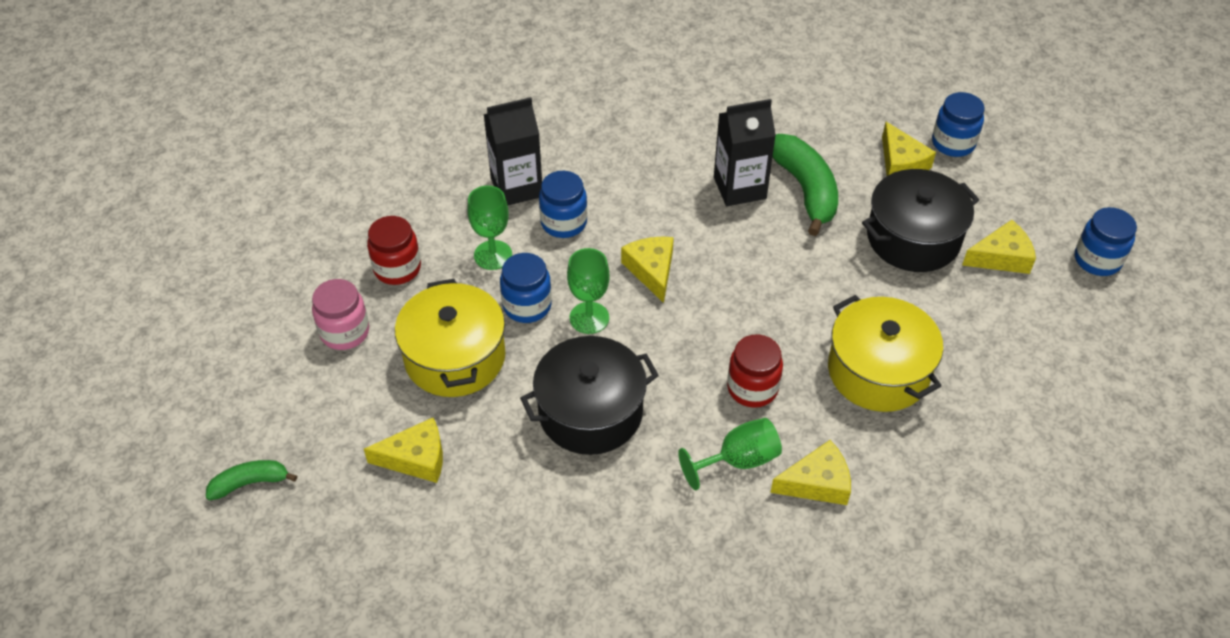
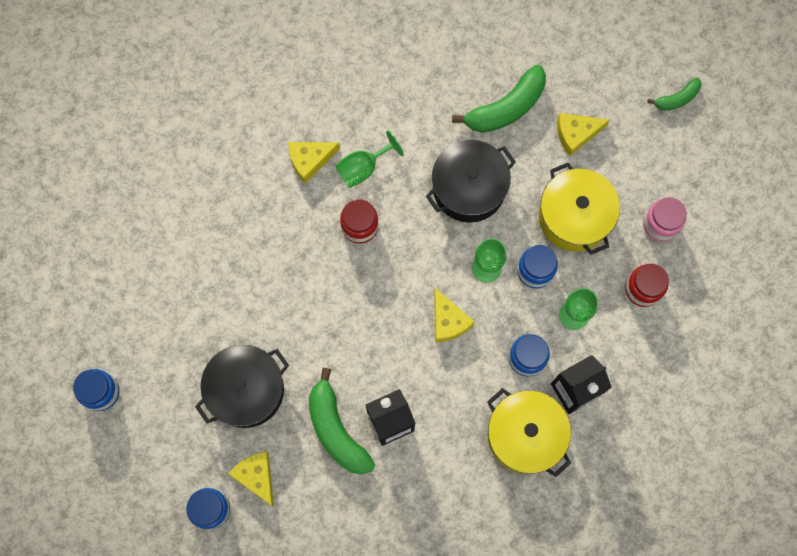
camera: 170 degrees right, 25 degrees up
(508, 510) = (506, 108): none -> green banana
(878, 371) = (271, 256): yellow pot -> yellow pot (525, 435)
(1001, 257) = (177, 382): yellow cheese -> none

